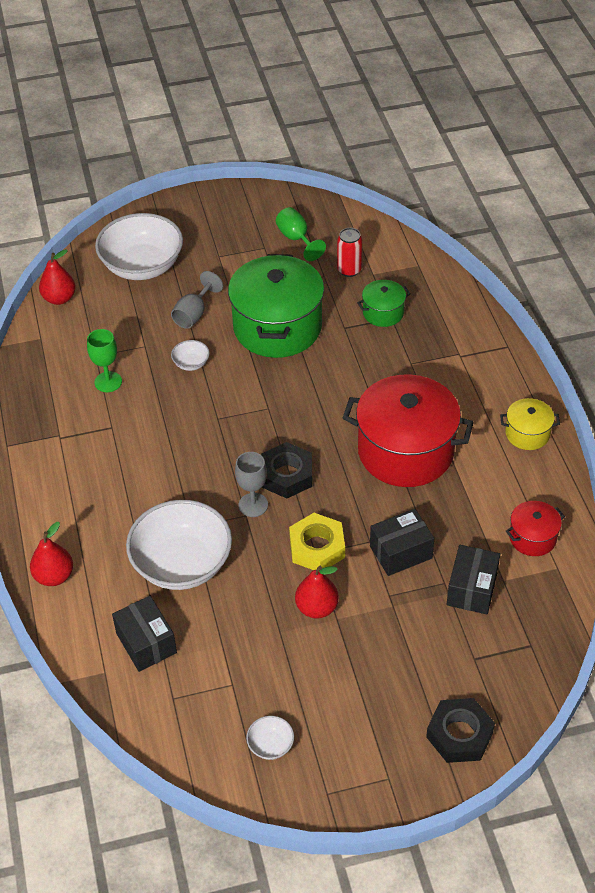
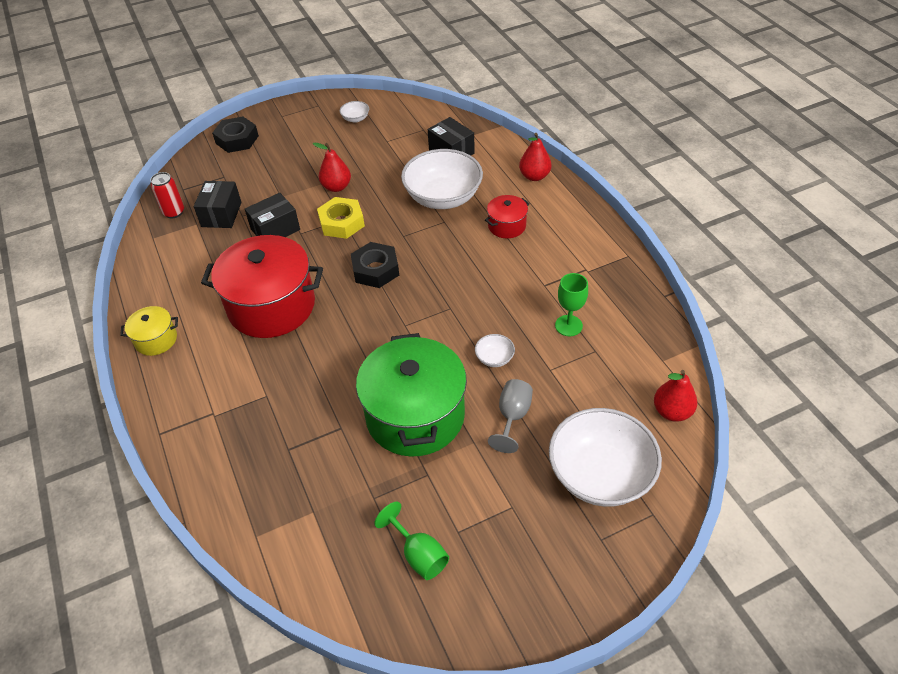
camera: 170 degrees right, 0 degrees up
(253, 505) = (399, 243): grey goblet -> none
(349, 270) = (343, 512): red can -> red can (174, 212)
(383, 313) = (298, 455): green pot -> none
(532, 538) = (168, 255): red pot -> red pot (507, 226)

